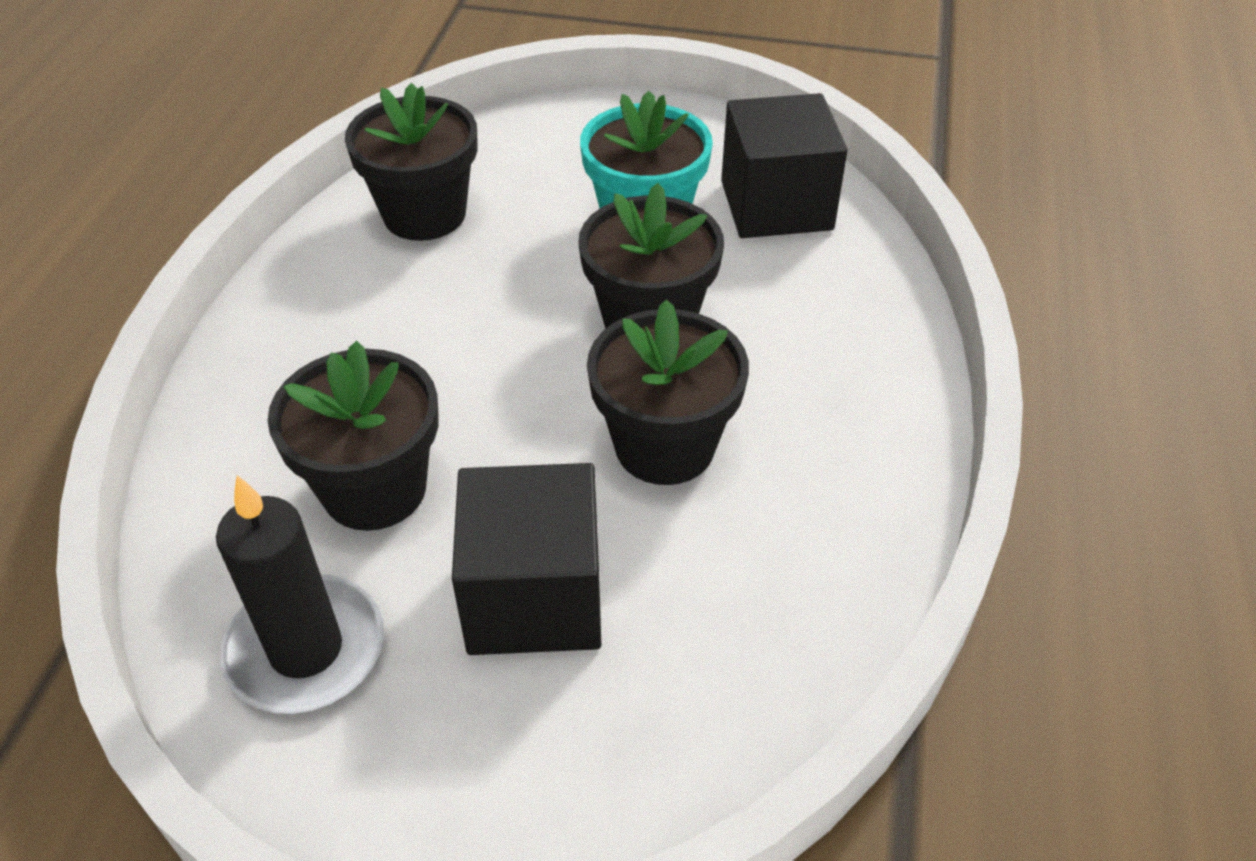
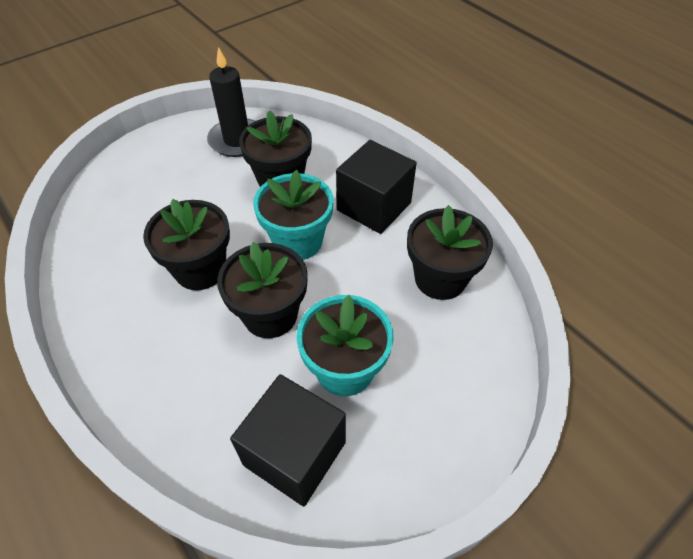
camera: 130 degrees right, 5 degrees up
(496, 377) = (298, 241): none -> turquoise flower pot
(534, 597) = (189, 194): black cube -> black cube (374, 206)

